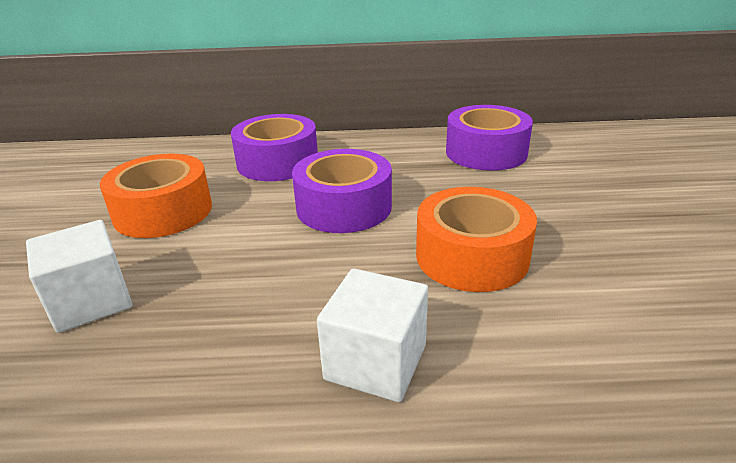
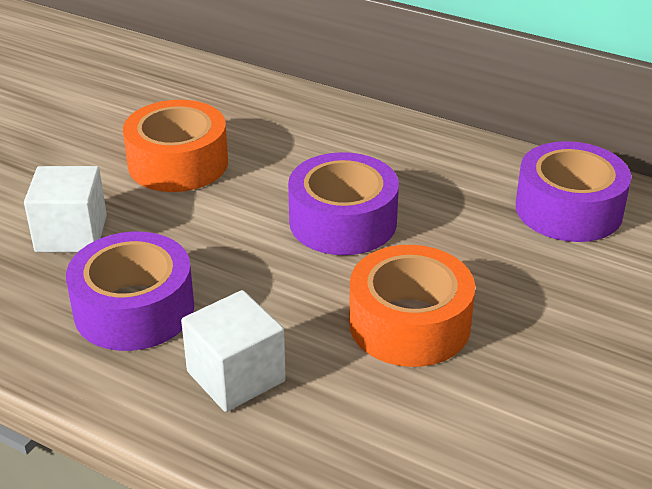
camera: 30 degrees right, 5 degrees up
(278, 162) = (326, 140): purple tape -> purple tape (134, 309)

